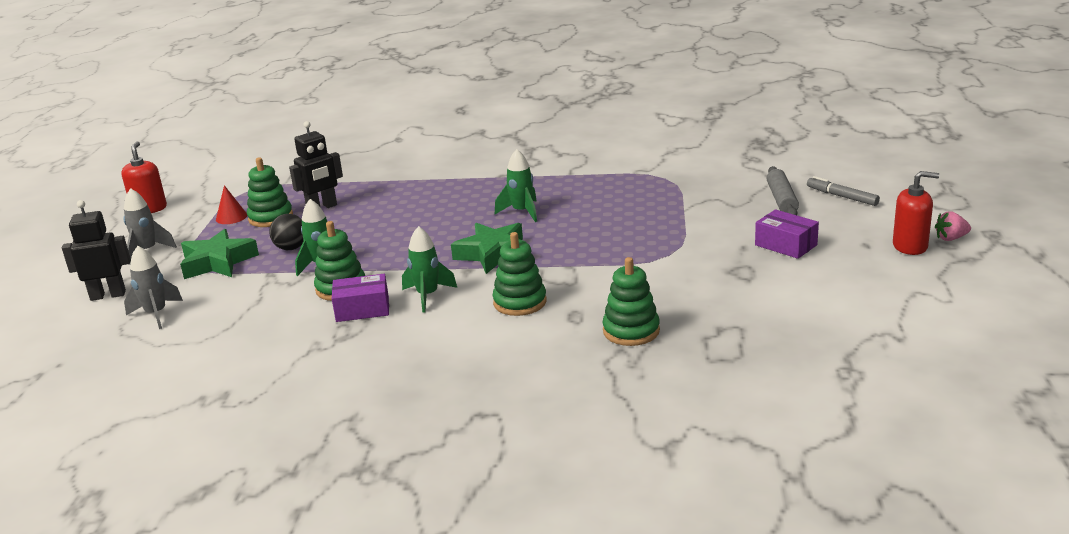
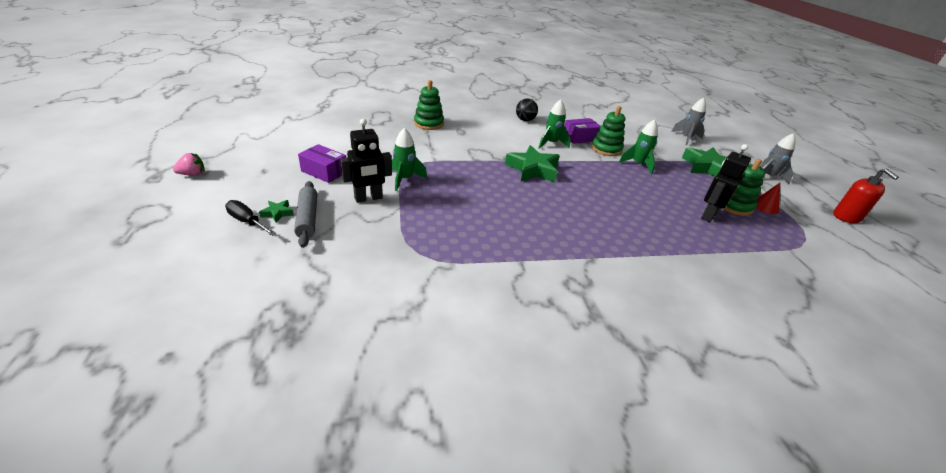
camera: 160 degrees right, 10 degrees up
(108, 295) = (732, 148): black robot -> black robot (368, 198)
(291, 248) = (676, 177): black ball -> black ball (525, 120)
(520, 302) = (495, 139): green stacking toy -> none
(522, 212) = (537, 207): green rocket -> green rocket (404, 179)
(816, 203) = (277, 213): none -> green star
(842, 196) = (247, 221): grey marker -> black screwdriver
(910, 246) = (231, 168): red soap dispenser -> none

